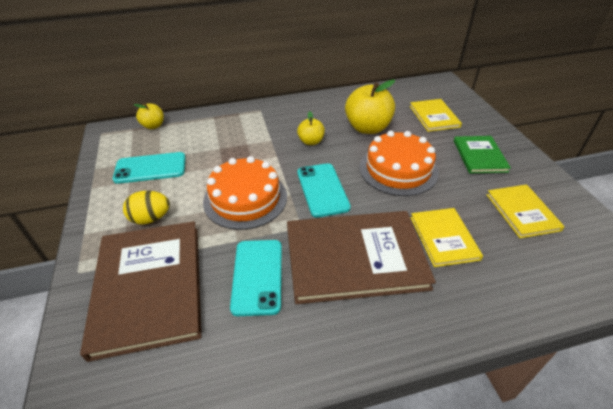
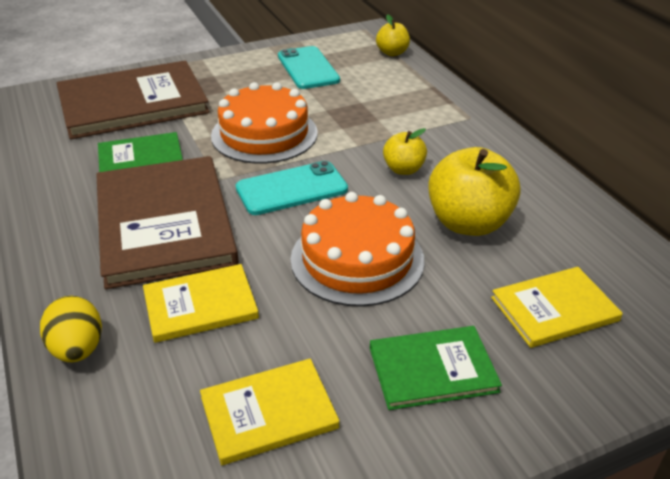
camera: 80 degrees right, 5 degrees down
(150, 218) = (225, 85): yellow egg -> yellow egg (78, 349)
(257, 276) = (141, 159): turquoise phone -> green book

